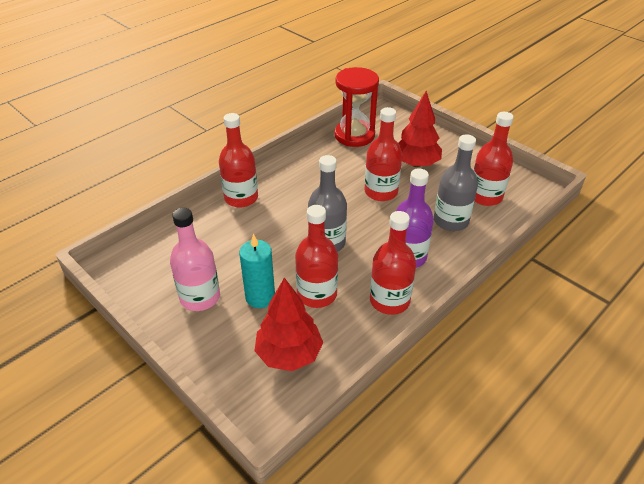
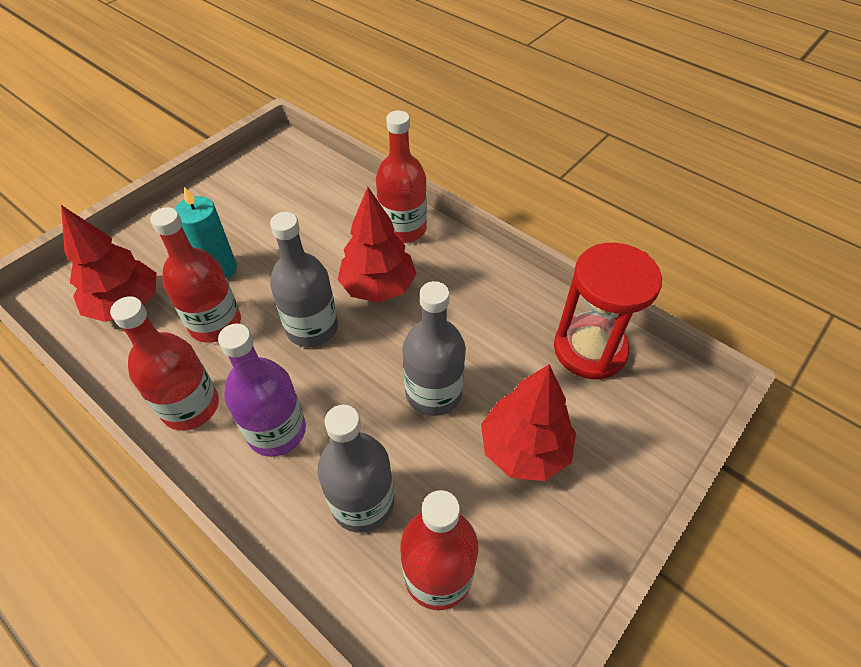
camera: 85 degrees right, 10 degrees up
(200, 297) = (227, 219): pink bottle -> none
(295, 211) = (378, 287): none -> red tree
(381, 192) = (433, 392): red bottle -> grey bottle

